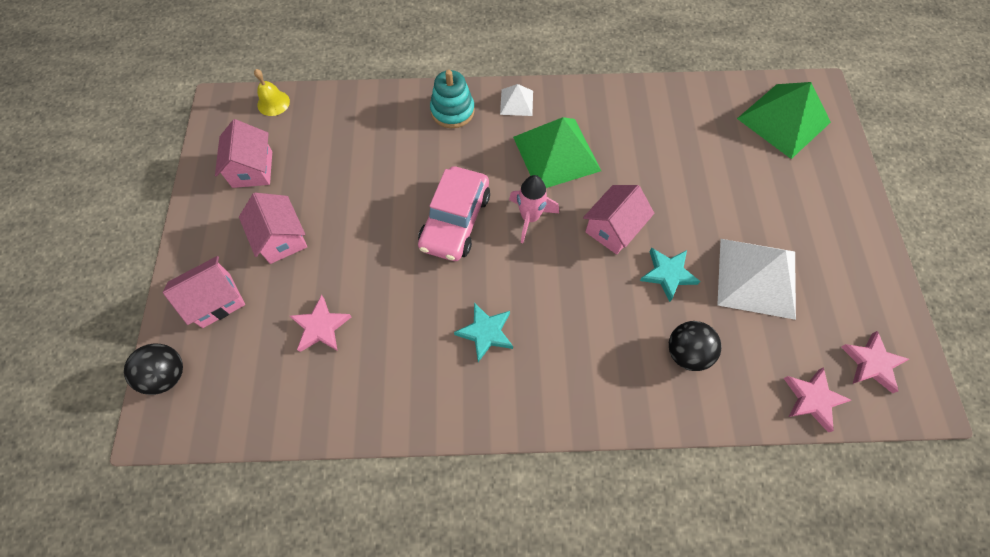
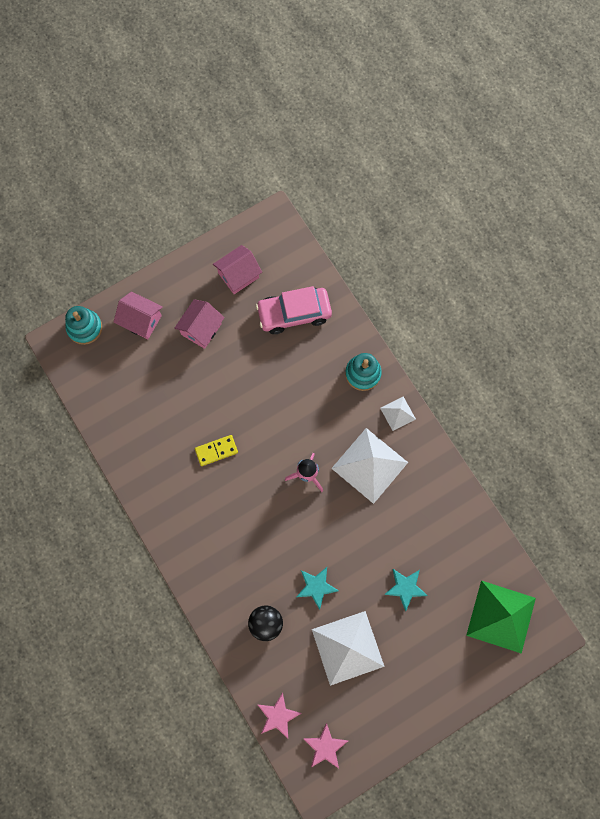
camera: 60 degrees right, 10 degrees up
(167, 375) = (84, 328): black ball -> turquoise stacking toy
(273, 103) = (296, 250): yellow bell -> none
(321, 327) = (159, 392): pink star -> none
(439, 298) = (216, 451): none -> yellow domino
(455, 221) = (276, 428): pink car -> pink car (294, 313)
(485, 332) = (210, 492): turquoise star -> turquoise star (405, 588)
(556, 153) = (370, 465): green pyramid -> white pyramid
(613, 229) = (330, 534): pink house -> none

